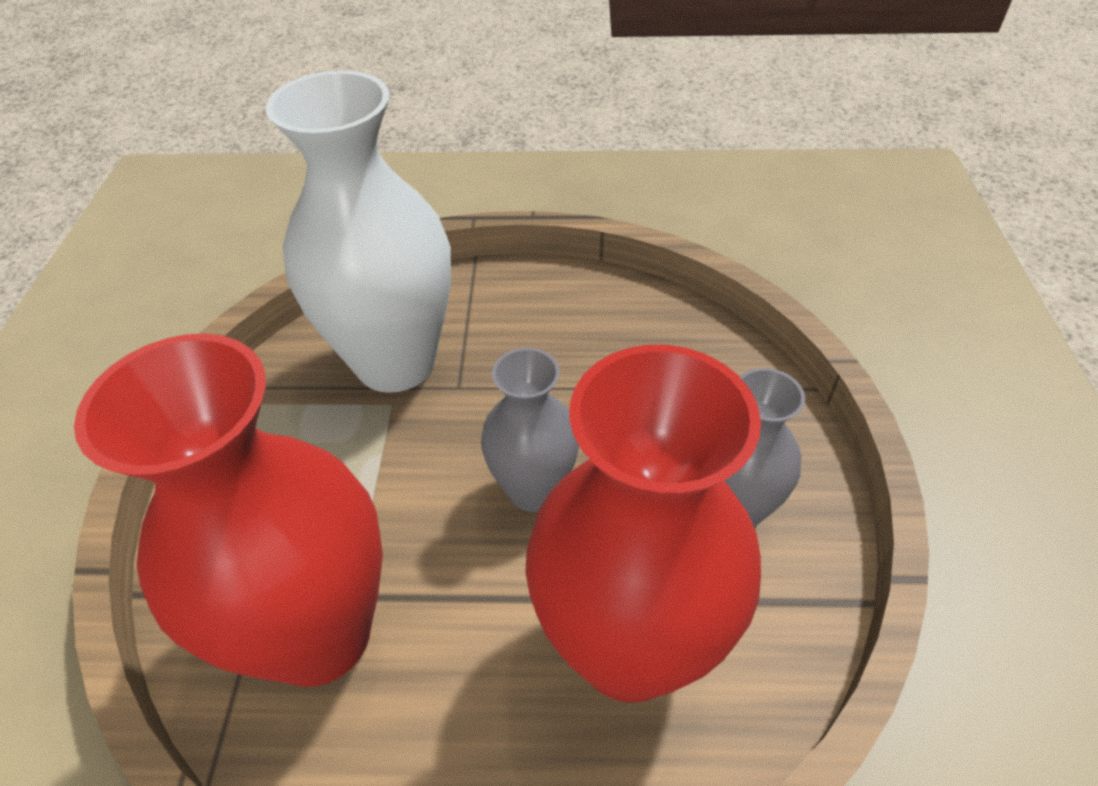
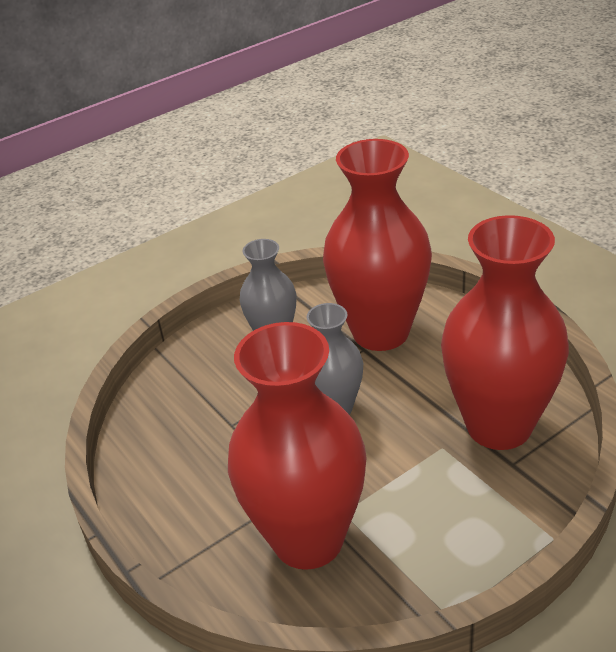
camera: 125 degrees left, 10 degrees down
(395, 362) = (308, 539): white vase -> red vase

